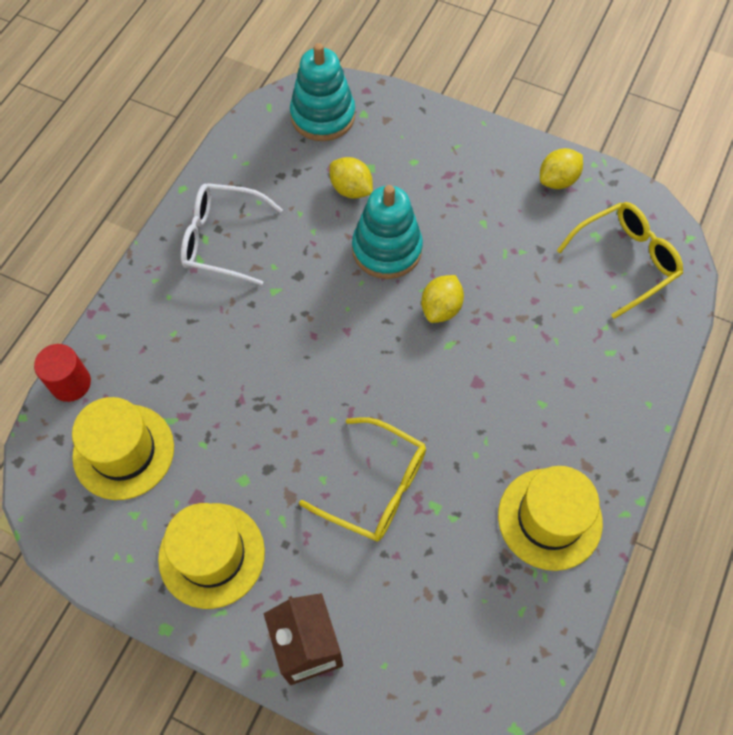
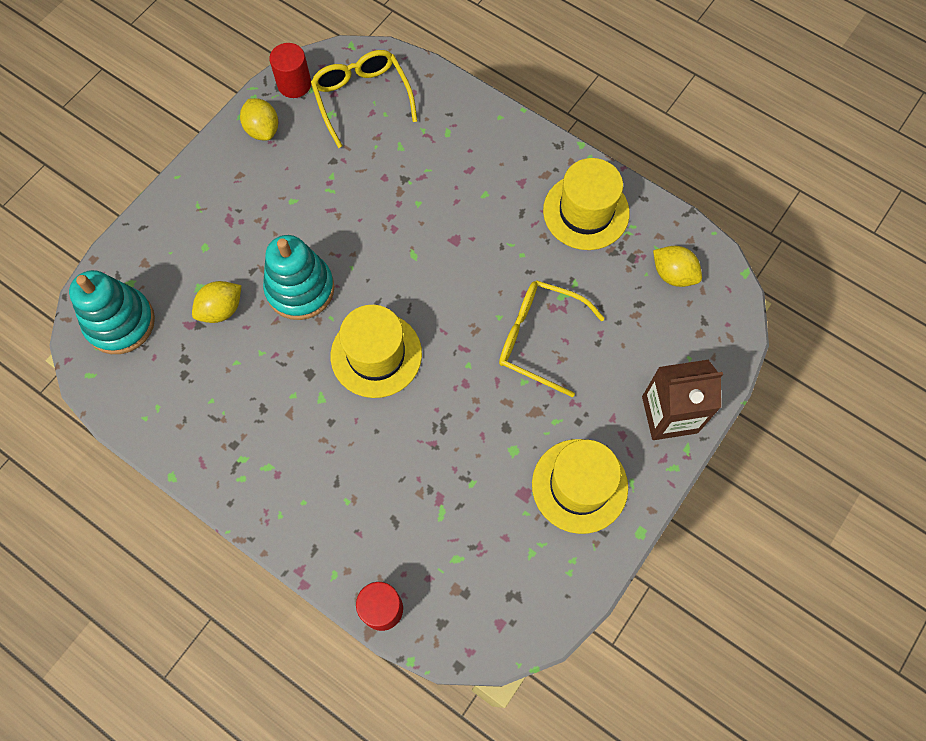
camera: 80 degrees left, 5 degrees up
(123, 451) = (466, 559): yellow hat -> yellow hat (376, 355)
(221, 239) = (248, 442): white glasses -> none
(376, 487) = (538, 338): yellow glasses -> yellow glasses turned 105 degrees counterclockwise
(441, 308) = (375, 254): yellow lemon -> yellow lemon (673, 274)
(621, 196) = (294, 84): none -> red cylinder

